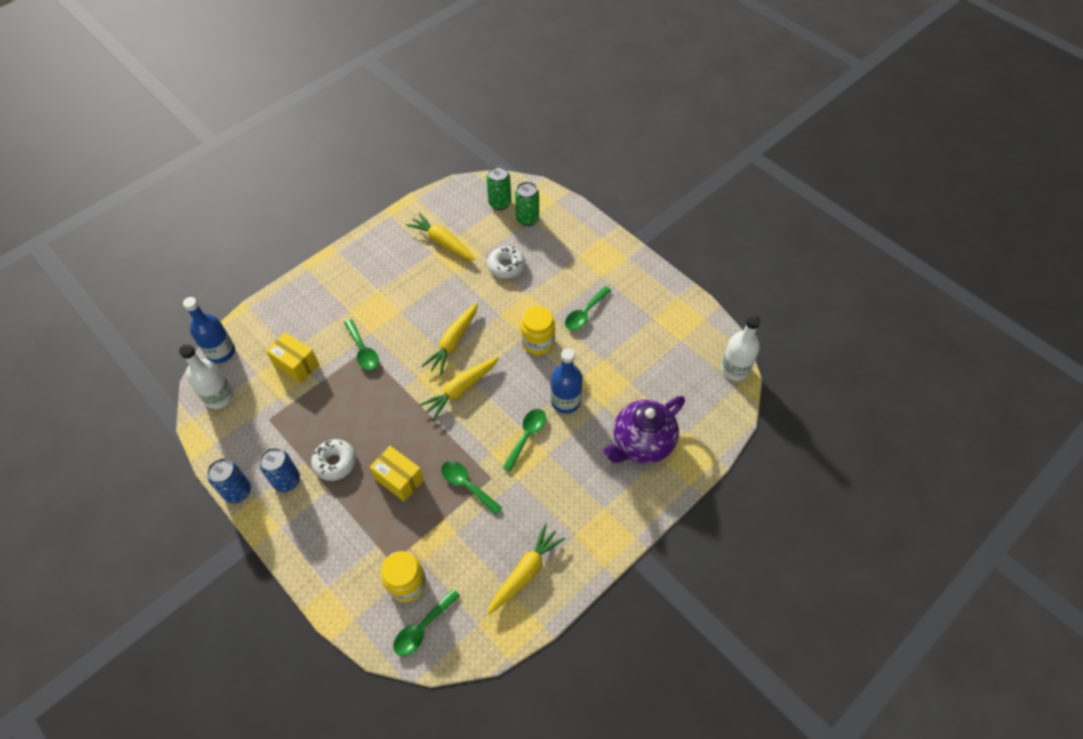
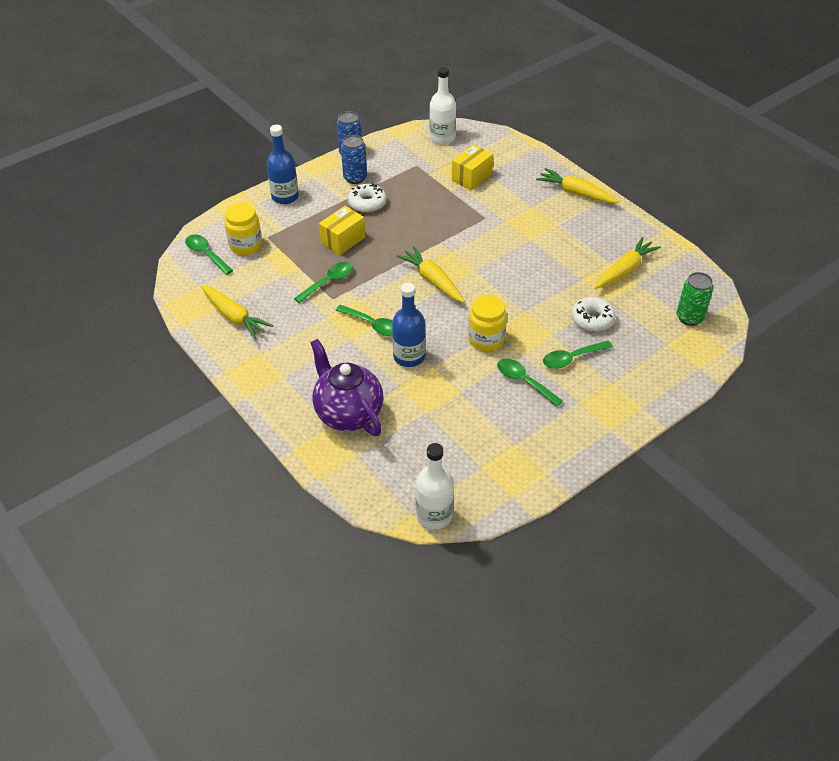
camera: 95 degrees right, 10 degrees down
(221, 352) = (488, 135): blue bottle -> blue bottle (285, 197)
(363, 350) = (484, 216): green spoon -> green spoon (572, 358)
(453, 342) = (490, 276): yellow carrot -> yellow carrot (576, 193)
(527, 219) = (666, 340): green can -> none

